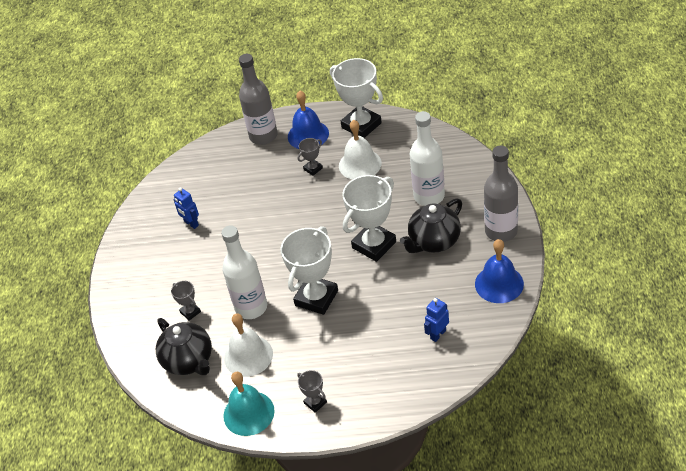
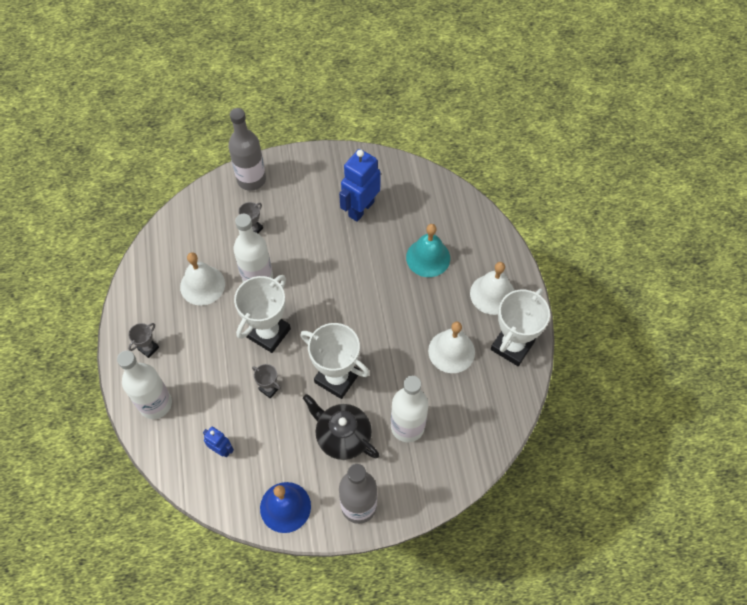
camera: 75 degrees right, 15 degrees up
(189, 361) = (198, 238): black teapot -> none
(191, 223) = (361, 209): blue robot -> blue robot, size x1.90
(248, 413) = (141, 296): turquoise bell -> turquoise bell (428, 257)
(263, 136) = (487, 251): grey bottle -> grey bottle (251, 179)
(308, 135) = (492, 294): blue bell -> white bell
(313, 169) = (442, 306): grey trophy -> grey trophy (269, 388)
(316, 298) = (268, 333): white trophy -> white trophy turned 75 degrees counterclockwise
(381, 393) = (155, 404): none -> white bottle

